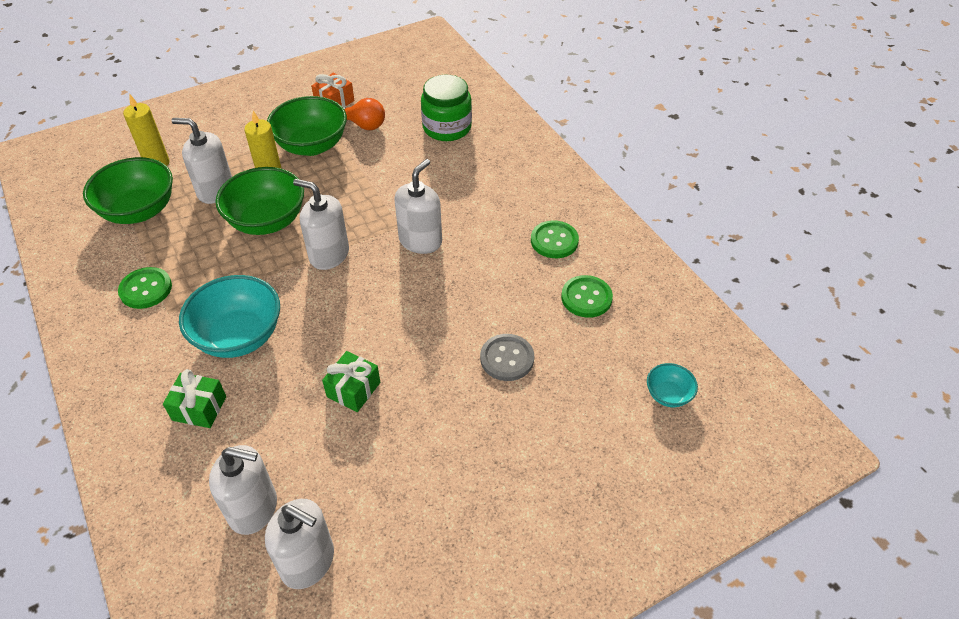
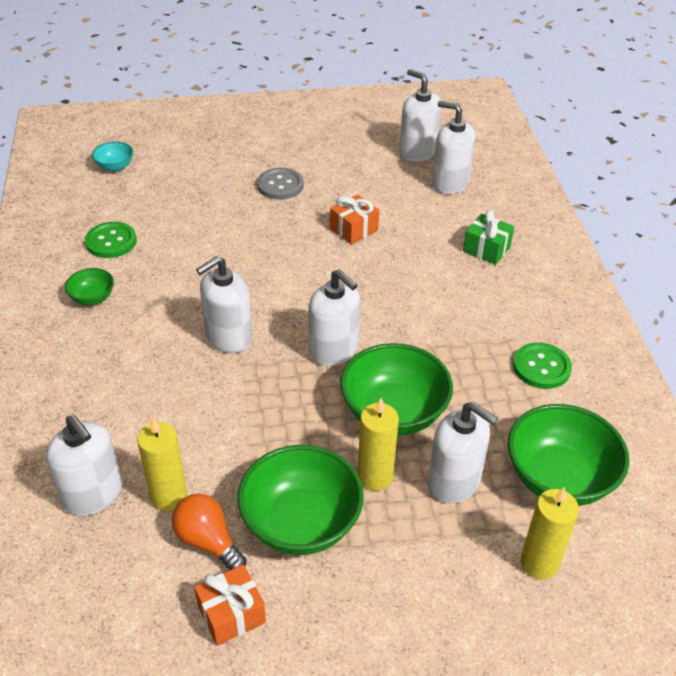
camera: 160 degrees left, 5 degrees down
(239, 336) = (445, 295): turquoise bowl -> none
(353, 389) = (354, 229): green gift -> orange gift
(400, 138) = (169, 496): none -> yellow candle
(447, 128) = (93, 494): green jar -> white soap dispenser
(507, 358) = (216, 217): grey button -> grey button (280, 185)
(554, 241) = (92, 298): green button -> green bowl

